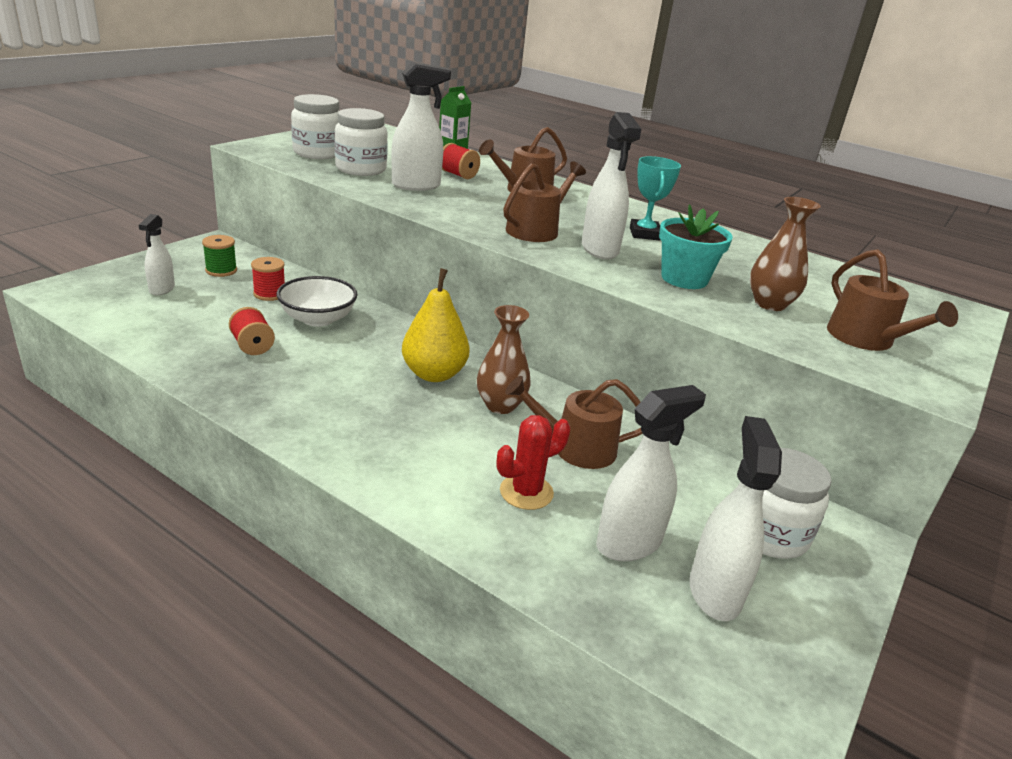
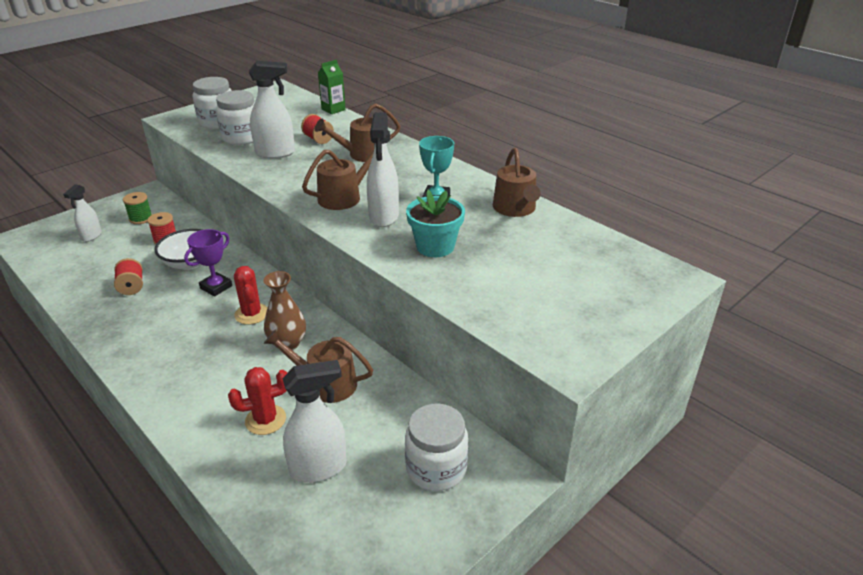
camera: 15 degrees right, 5 degrees up
(369, 345) = (216, 287): none -> purple trophy
(434, 374) = (251, 314): yellow pear -> red cactus
(714, 592) = (360, 513): white spray bottle -> none
(770, 304) = (492, 273): brown vase -> none
(866, 339) = (552, 310): brown watering can -> brown watering can (515, 209)

